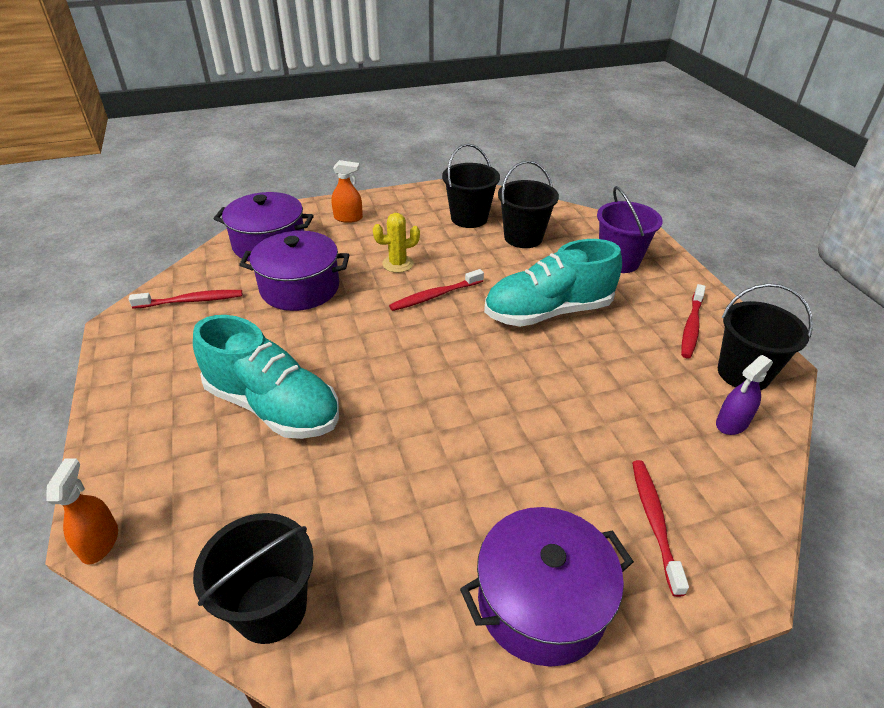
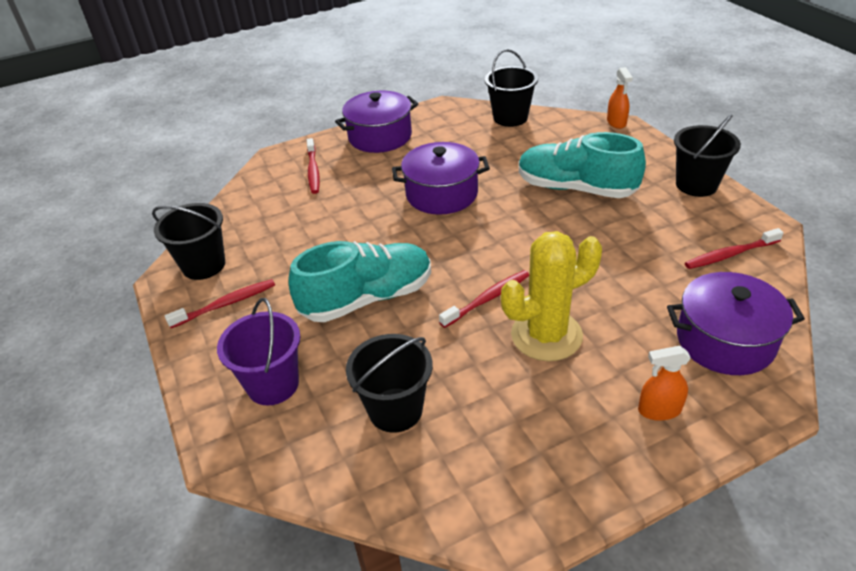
camera: 175 degrees right, 0 degrees up
(300, 288) = (635, 286): purple pot -> purple pot (442, 194)
(398, 264) = (546, 335): yellow cactus -> yellow cactus, size x1.84
(469, 218) = (480, 441): black bucket -> black bucket (696, 185)
(691, 326) = (226, 304): red toothbrush -> red toothbrush turned 45 degrees clockwise
(731, 423) = (236, 227): purple spray bottle -> none

